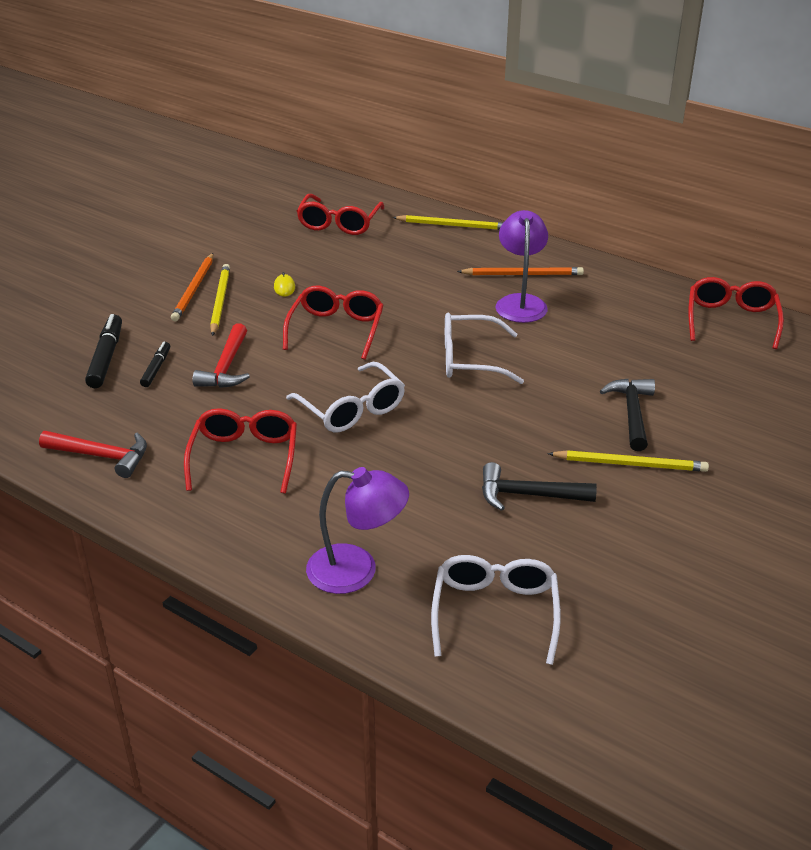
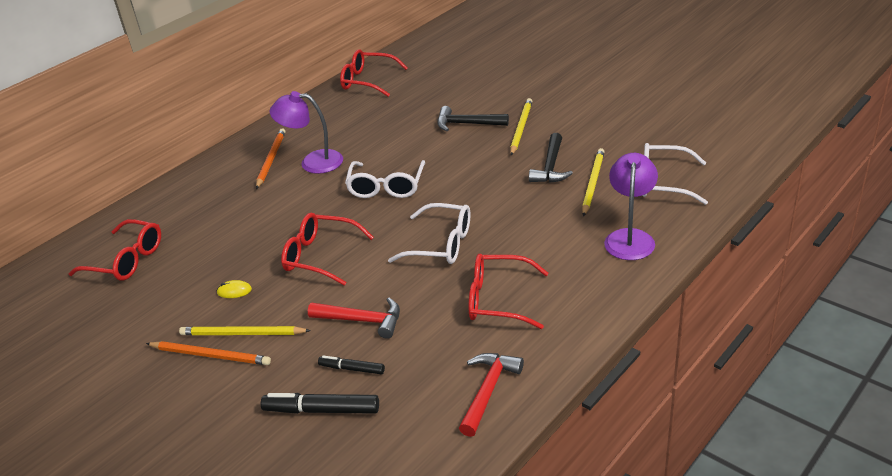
camera: 80 degrees left, 0 degrees up
(352, 409) = (441, 244): white glasses -> white glasses turned 45 degrees clockwise
(453, 225) = (170, 192): yellow pencil -> yellow pencil (593, 183)

